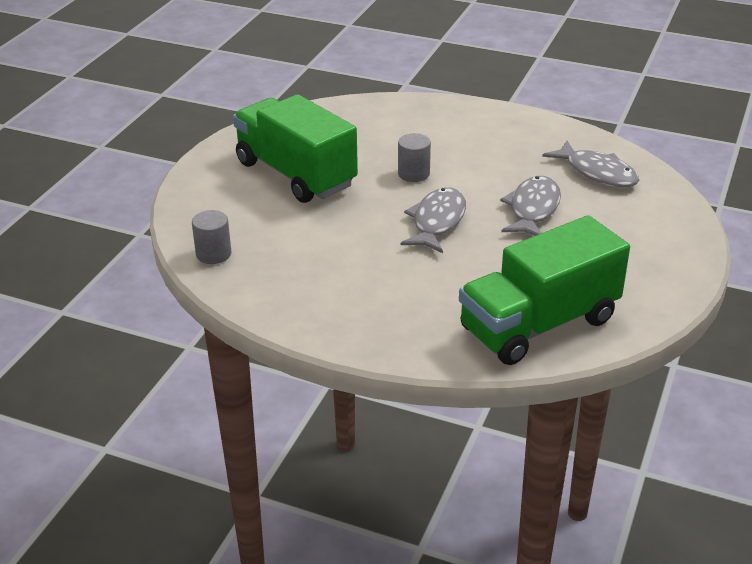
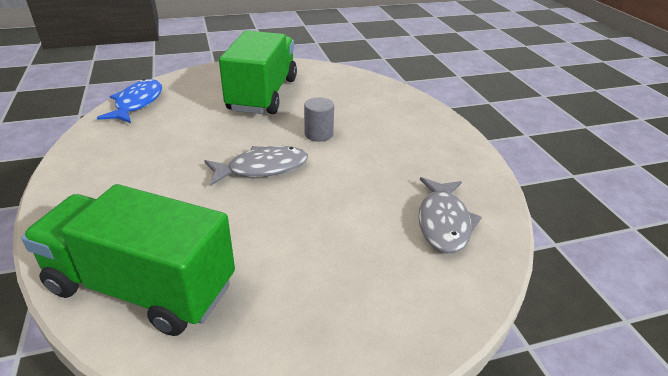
camera: 50 degrees right, 0 degrees up
(213, 254) = (137, 103): grey cylinder -> blue fish
(533, 209) = (336, 208): grey fish -> none

